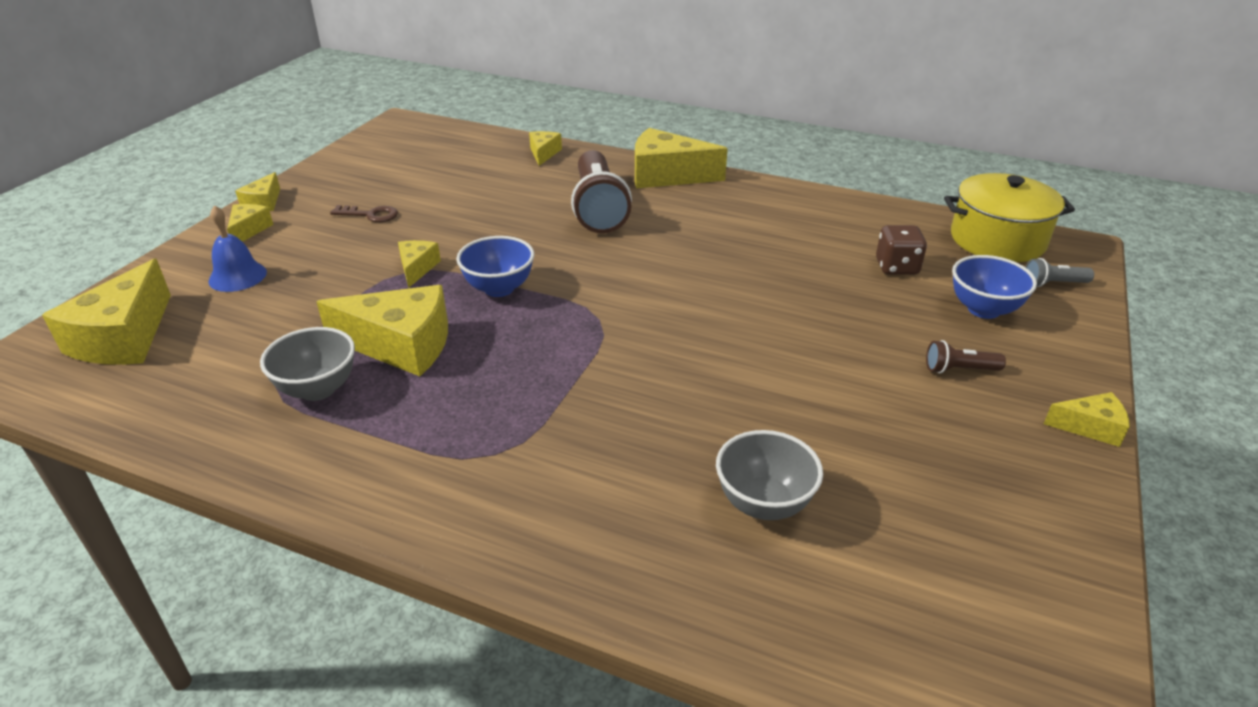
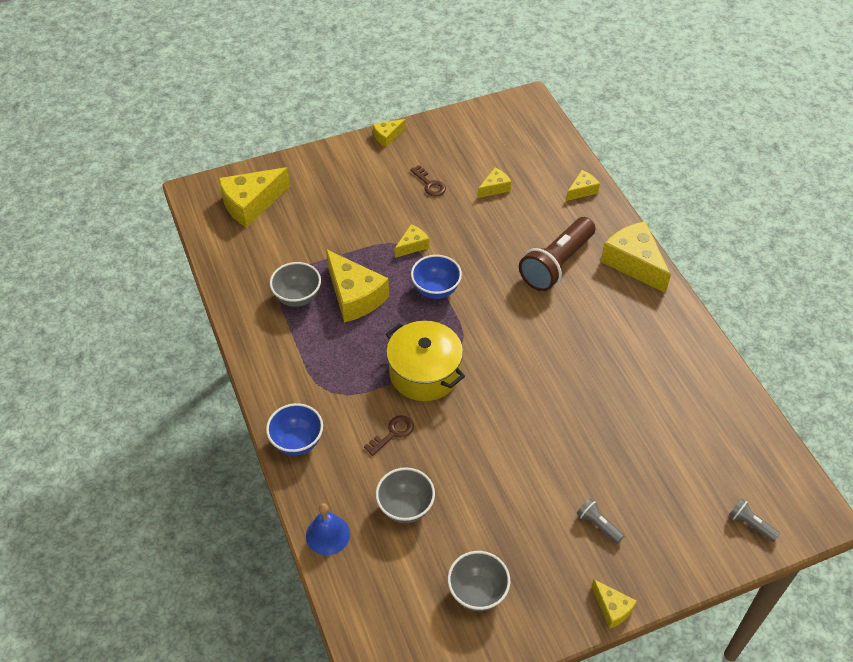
camera: 45 degrees right, 15 degrees up
(237, 276) = (327, 192): blue bell -> blue bell (328, 534)
(249, 230) = (361, 157): yellow cheese -> yellow cheese (495, 188)
(637, 441) = (393, 433): none -> brown key
(897, 267) = (671, 438): brown dice -> none
(959, 369) = (598, 525): brown flashlight -> grey flashlight
(970, 523) = (477, 592): none -> grey bowl
(983, 309) = (675, 504): blue bowl -> blue bowl (297, 442)
(997, 240) = (771, 469): yellow pot -> yellow pot (424, 373)

